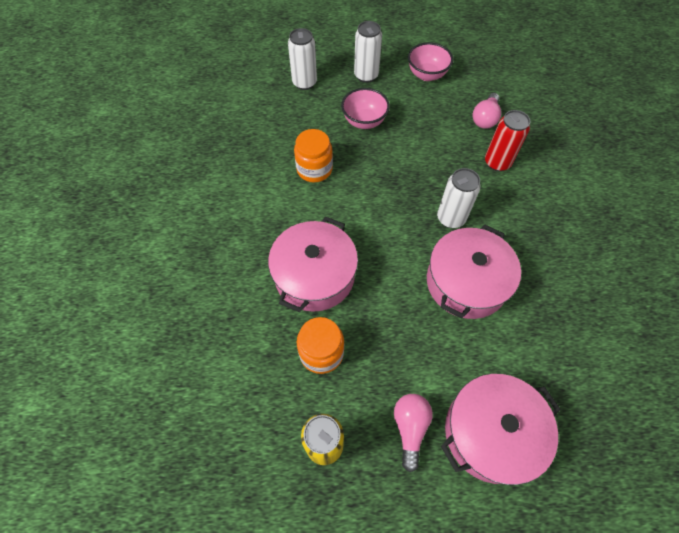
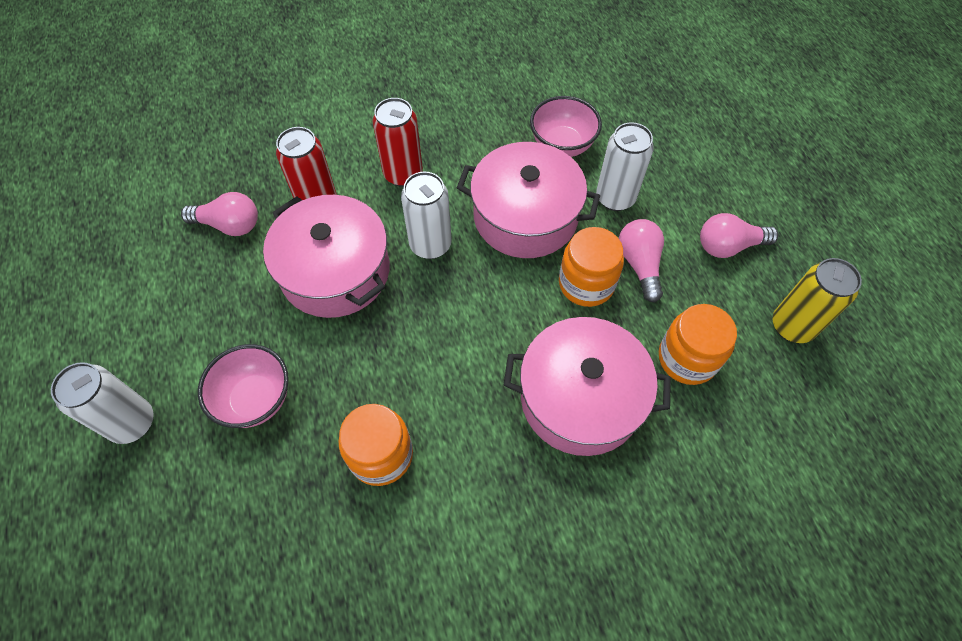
camera: 105 degrees left, 0 degrees up
(304, 83) = (157, 539): white can -> white can (615, 198)
(398, 306) = (586, 284): none -> orange jar
(406, 349) = (639, 265): none -> pink light bulb
(427, 75) = (128, 320): pink bowl -> pink bowl (562, 145)
(491, 432) = (695, 175): pink pot -> pink pot (335, 271)
(516, 213) = (403, 174): none -> red can

